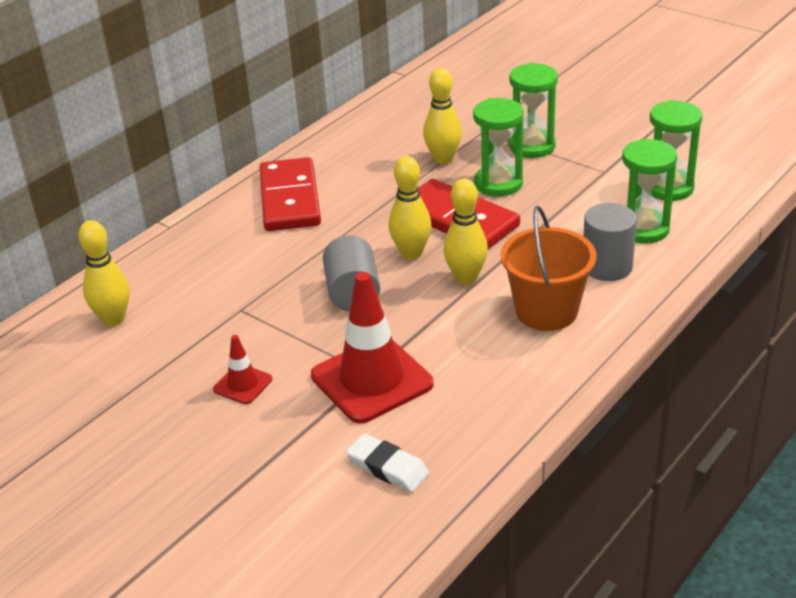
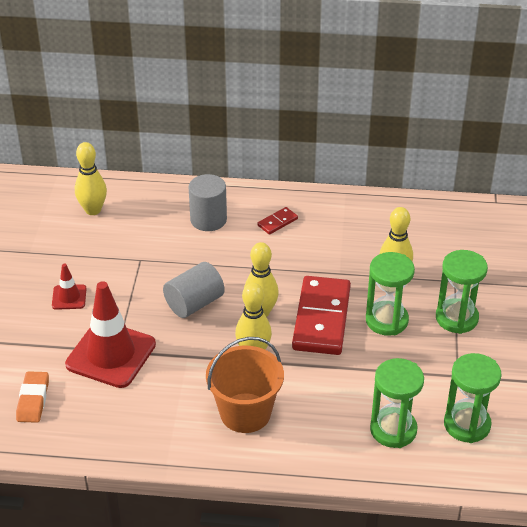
camera: 55 degrees right, 5 degrees up
(290, 199) = (277, 222): red domino -> red domino, size x0.43
(387, 467) = (33, 400): white eraser -> orange eraser
(607, 266) = (326, 426): grey cylinder -> grey cylinder (208, 219)

